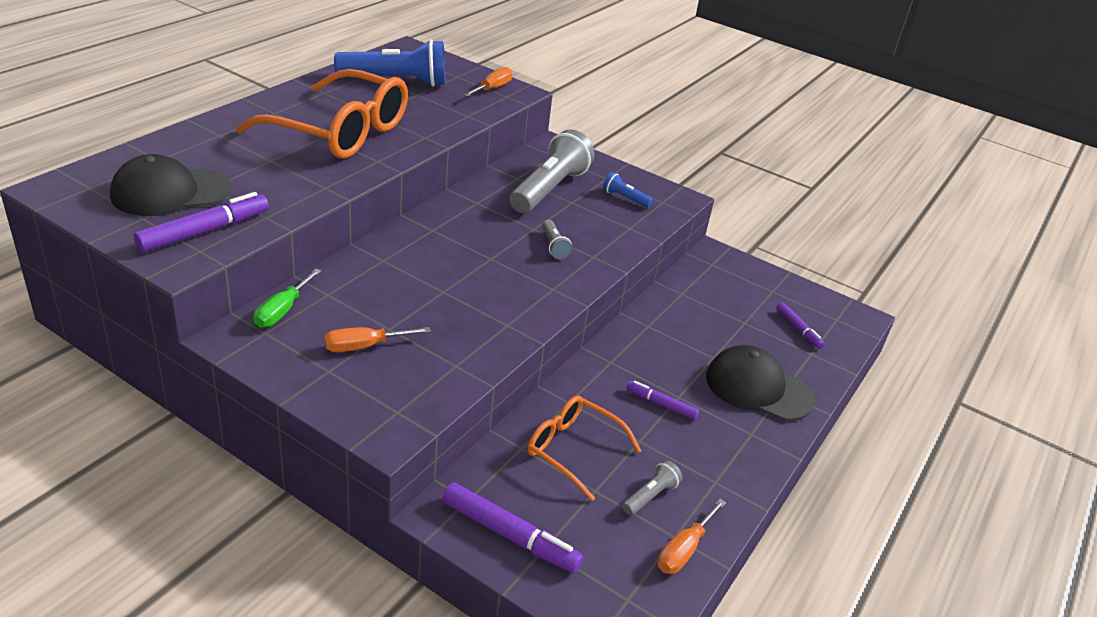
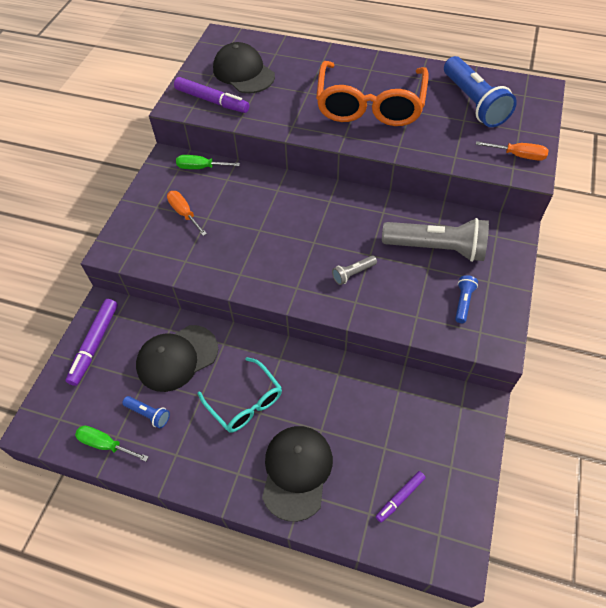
camera: 80 degrees right, 20 degrees up
(573, 450) = (177, 358): orange glasses -> black cap
(650, 496) = (148, 414): grey flashlight -> blue flashlight
(661, 404) = (245, 402): purple marker -> turquoise glasses
(684, 550) = (105, 444): orange screwdriver -> green screwdriver

